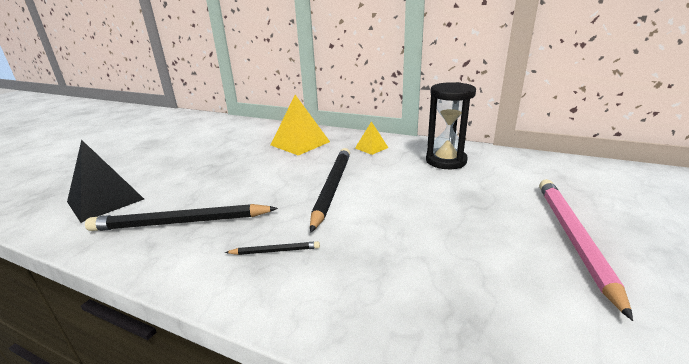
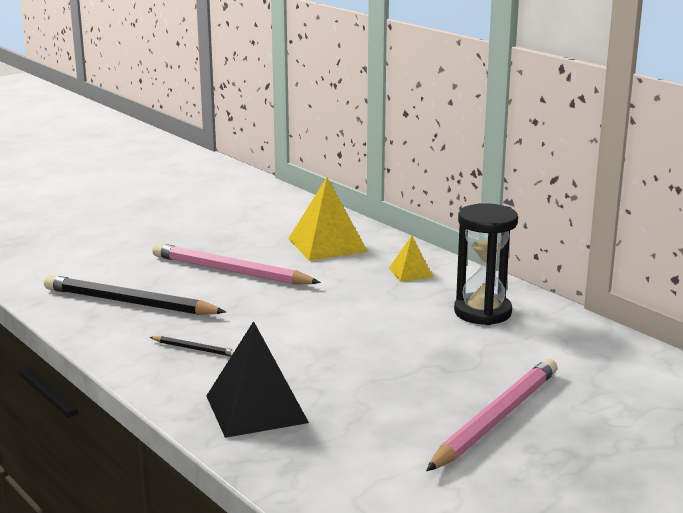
camera: 25 degrees right, 5 degrees down
(105, 200) = (72, 262): black pyramid -> black pyramid (256, 409)
(248, 175) = (230, 271): none -> pink pencil
(332, 187) = (307, 308): black pencil -> none

